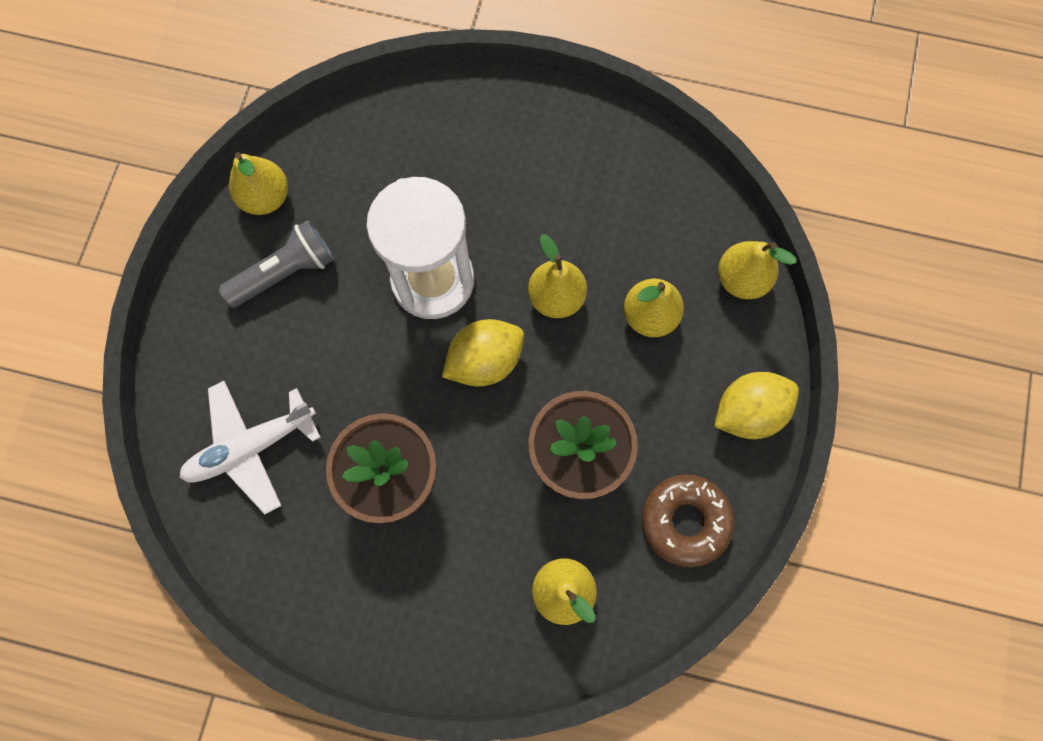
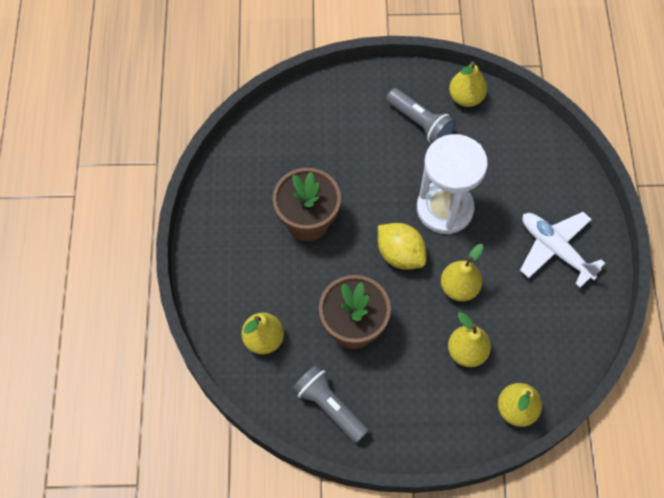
camera: 75 degrees right, 10 degrees down
(251, 447) = (304, 138): white plane -> white plane (555, 249)
(685, 521) = (329, 406): brown donut -> grey flashlight
(748, 411) = (418, 434): yellow lemon -> none

